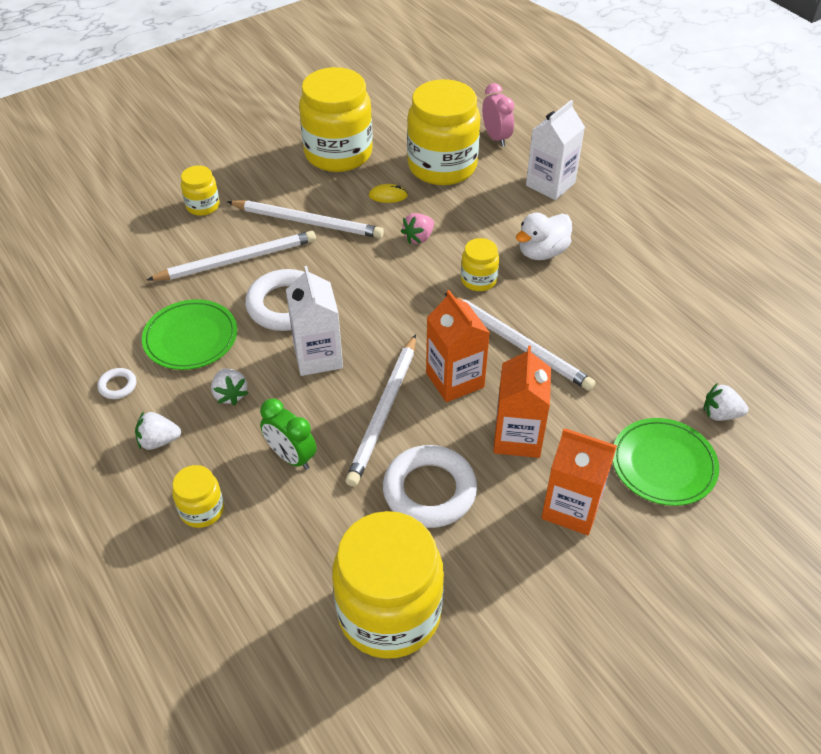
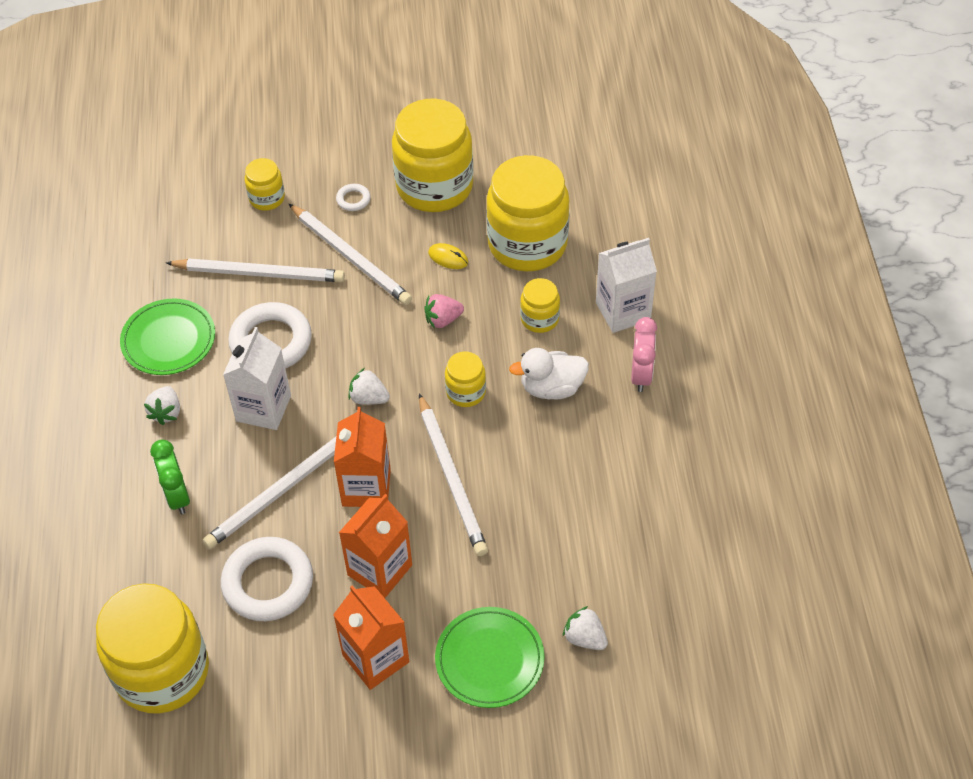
camera: 30 degrees right, 5 degrees up
(118, 386) = (82, 361): white ring -> white ring (353, 199)
(159, 441) = (83, 430): white strawberry -> white strawberry (369, 398)
(202, 510) = (78, 510): yellow jar -> yellow jar (539, 319)
(496, 138) = (610, 230): pink clock -> pink clock (641, 375)

